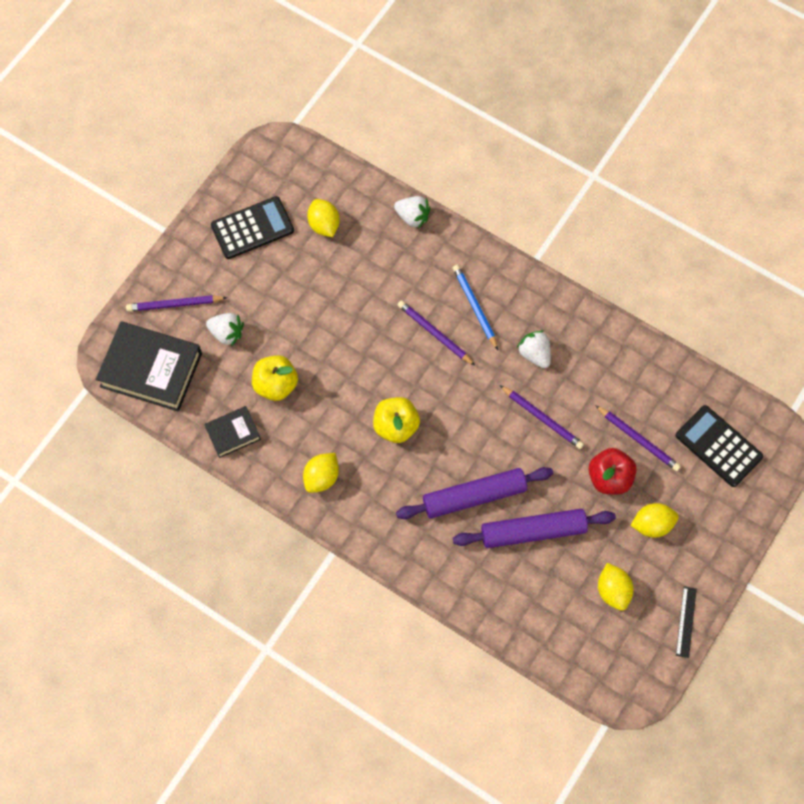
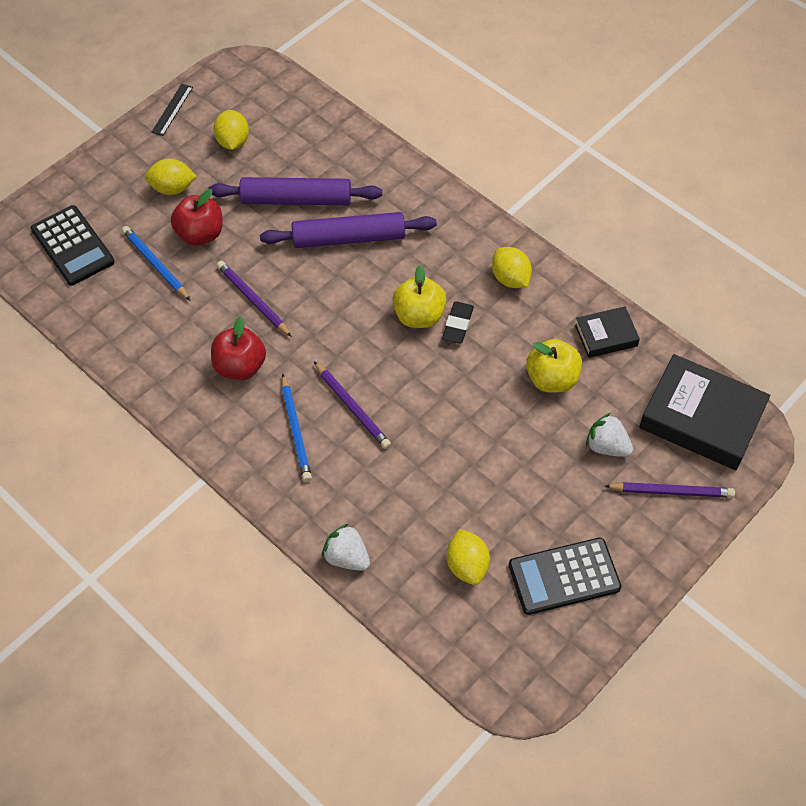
camera: 170 degrees left, 10 degrees down
(321, 477) = (510, 278): yellow lemon -> yellow lemon turned 75 degrees counterclockwise
(361, 423) = (457, 325): none -> black eraser
(534, 354) = (240, 366): white strawberry -> red apple
(638, 439) = (155, 264): purple pencil -> blue pencil

